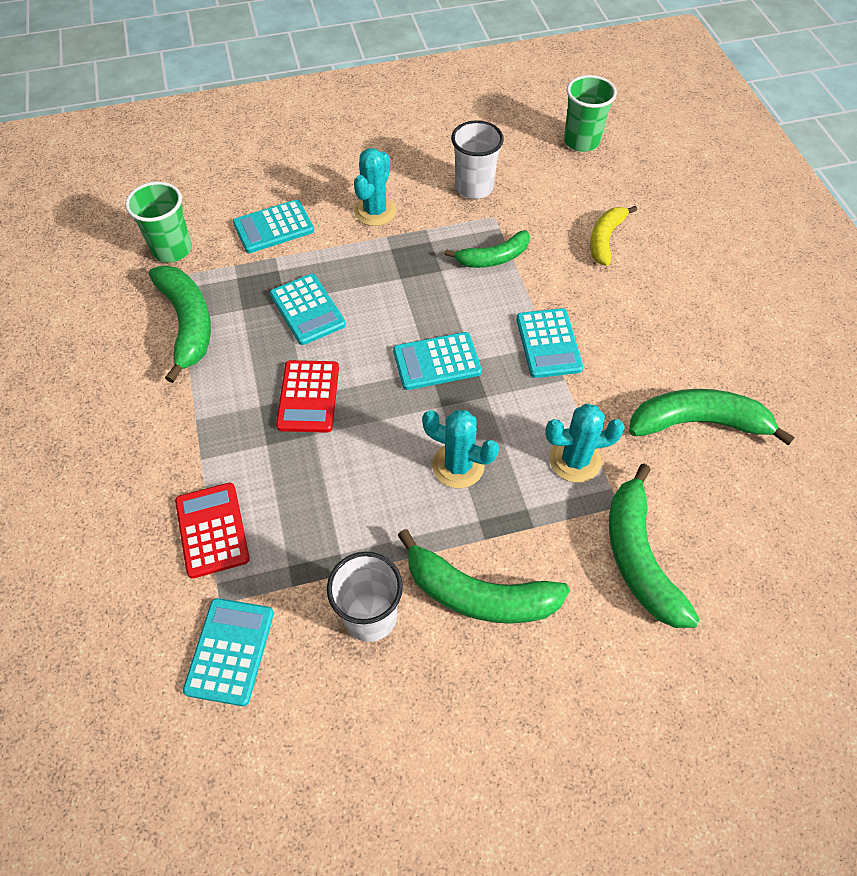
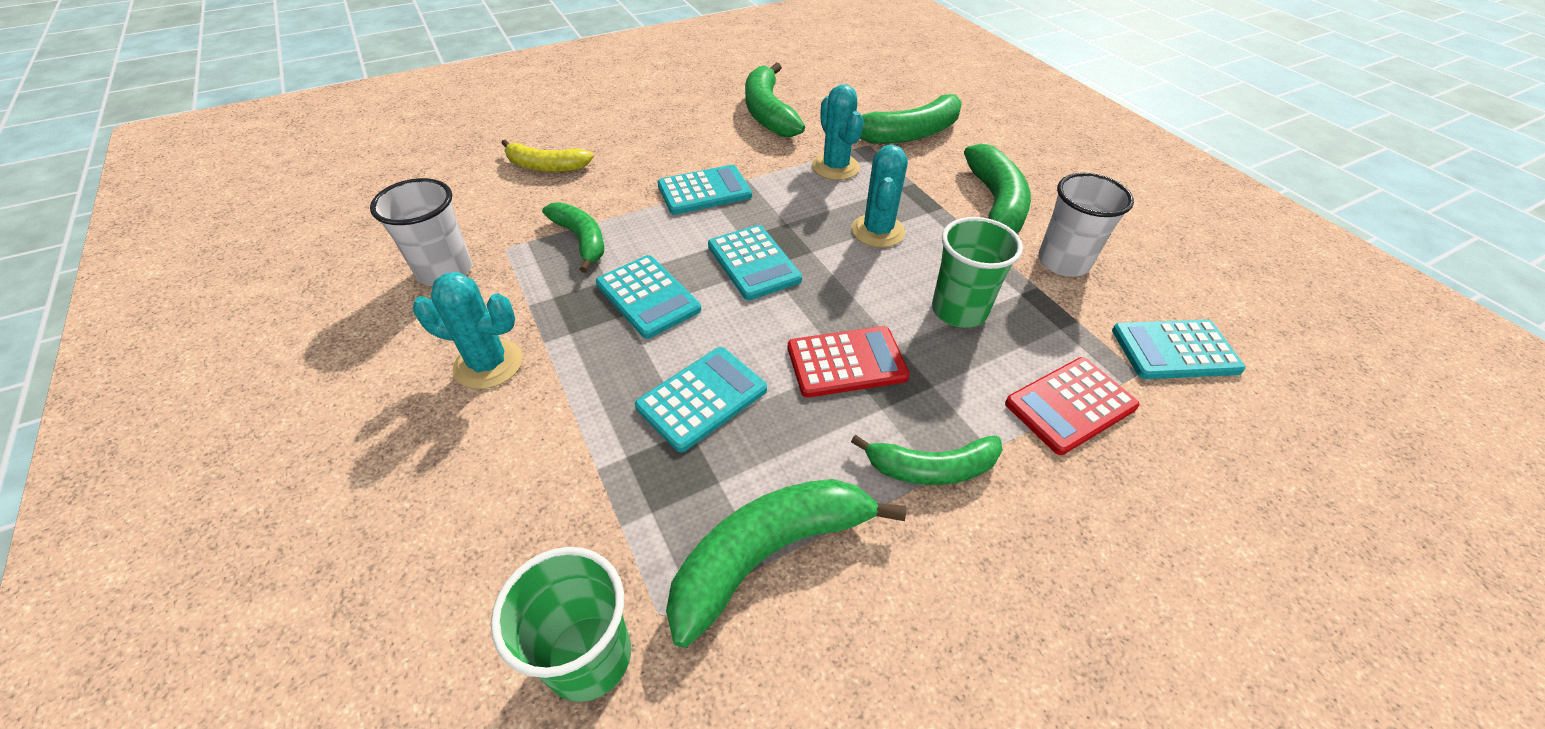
camera: 105 degrees left, 10 degrees down
(202, 418) = (931, 468): none -> green banana
(273, 227) = (523, 491): turquoise calculator -> turquoise calculator (648, 297)
(581, 141) = (365, 192): green cup -> green cup (959, 310)

